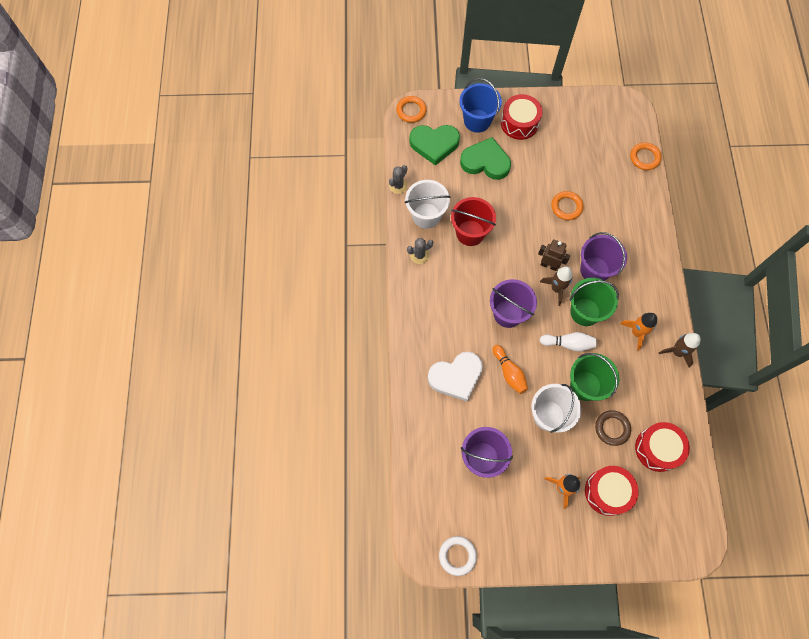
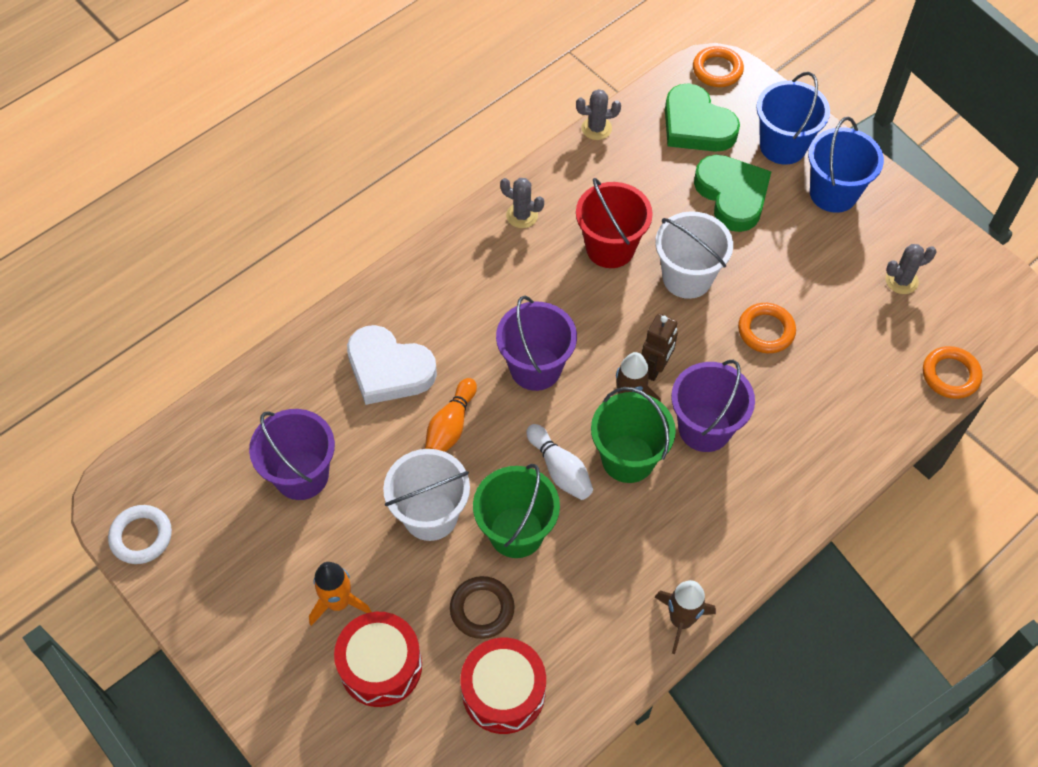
camera: 50 degrees right, 10 degrees down
(426, 216) = (585, 185): white bucket -> white bucket (687, 277)
(519, 123) = (833, 193): red drum -> blue bucket
(549, 265) = (655, 368): brown robot -> brown robot turned 45 degrees clockwise
(585, 136) = (901, 281): none -> grey cactus
(636, 332) = (660, 545): orange rocket -> none

